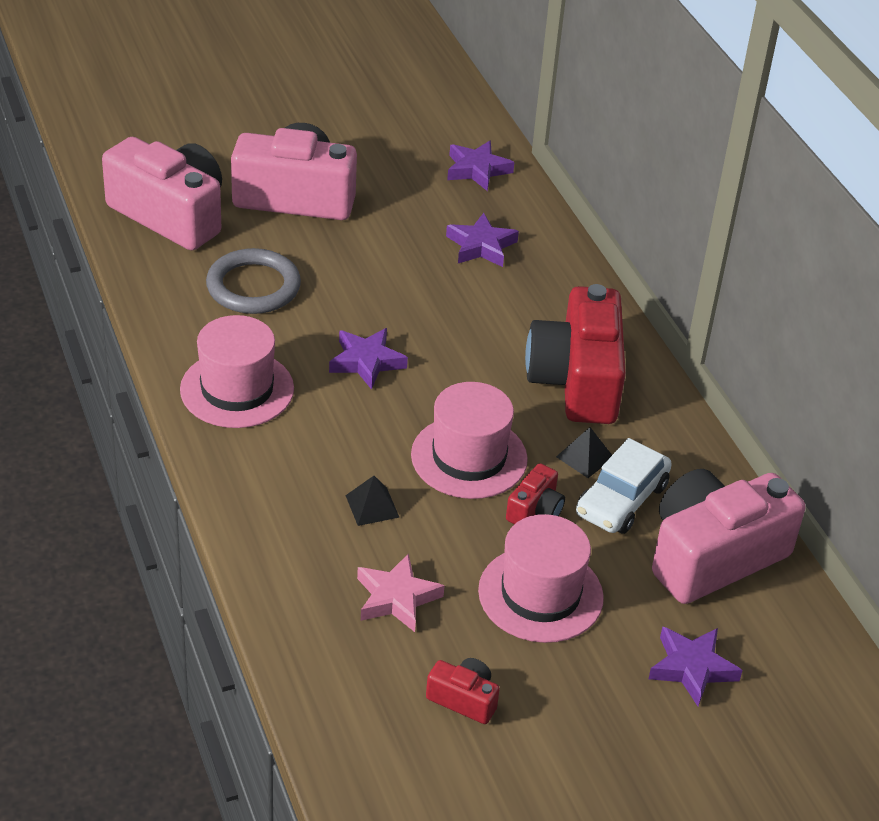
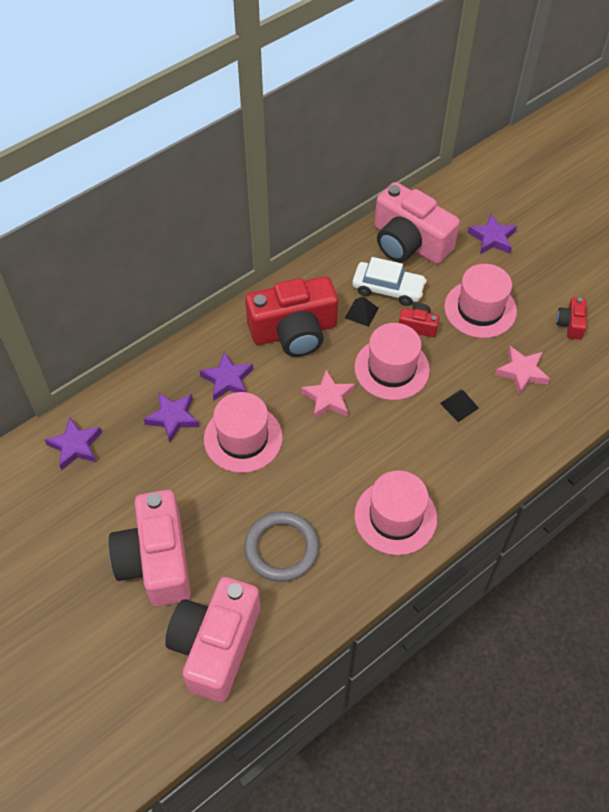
camera: 105 degrees left, 15 degrees up
(366, 362) = (330, 449): purple star -> purple star (227, 380)
(422, 293) = (243, 438): none -> pink hat
(447, 381) = (328, 398): none -> pink star

